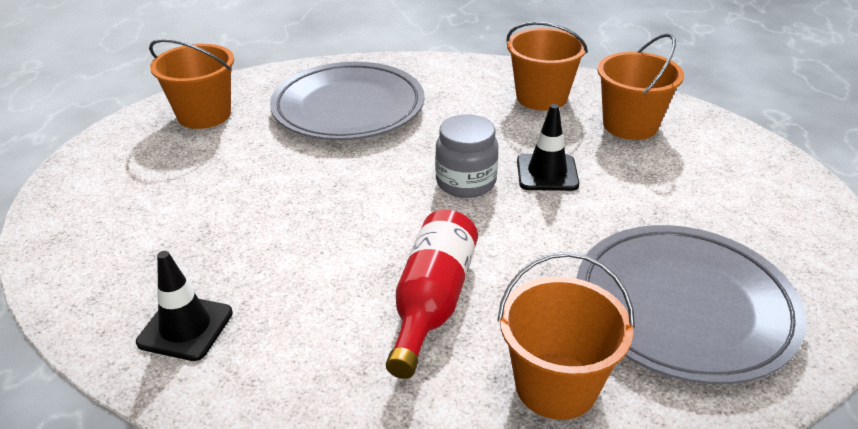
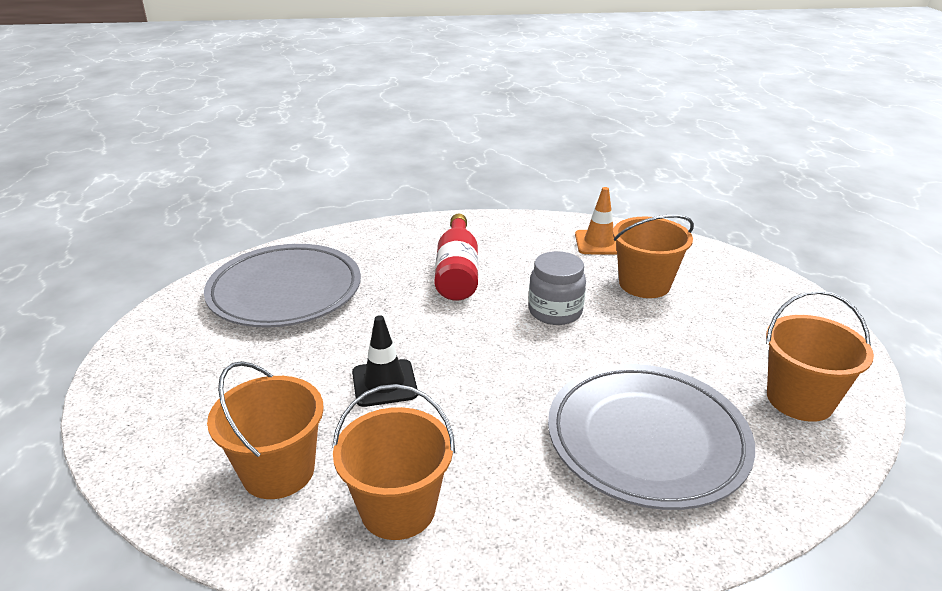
camera: 165 degrees right, 5 degrees down
(185, 327) = (599, 243): black traffic cone -> orange traffic cone
(466, 182) = (463, 361): grey jar -> grey jar (555, 311)
(556, 385) = (373, 247): orange bucket -> orange bucket (644, 284)

